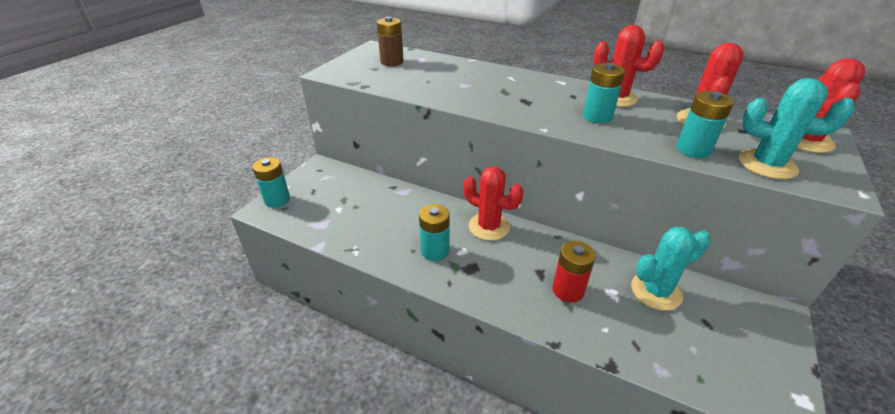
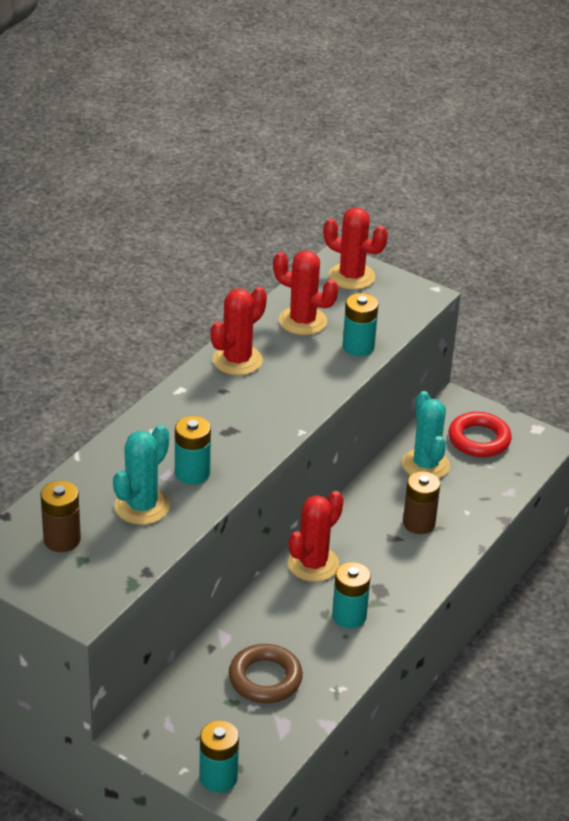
camera: 85 degrees left, 0 degrees up
(365, 212) = (265, 678): none -> brown ring
(568, 290) = (419, 523): red battery -> brown battery
(597, 117) = (281, 386): turquoise battery -> turquoise battery (192, 473)
(731, 336) = (479, 439): none -> red ring
(767, 165) = (389, 316): turquoise cactus -> turquoise cactus (142, 506)

